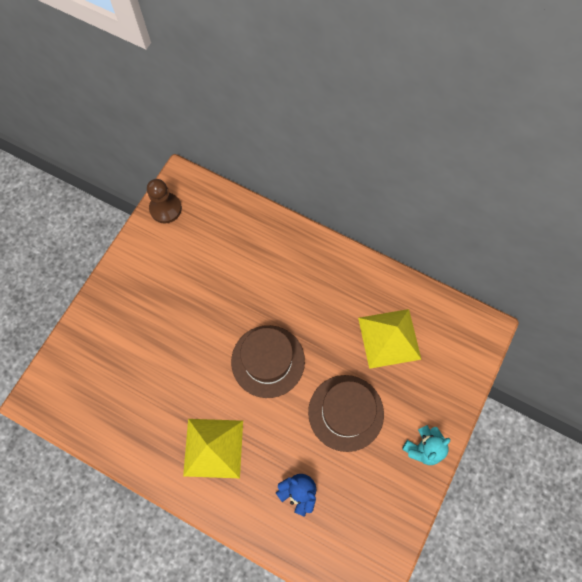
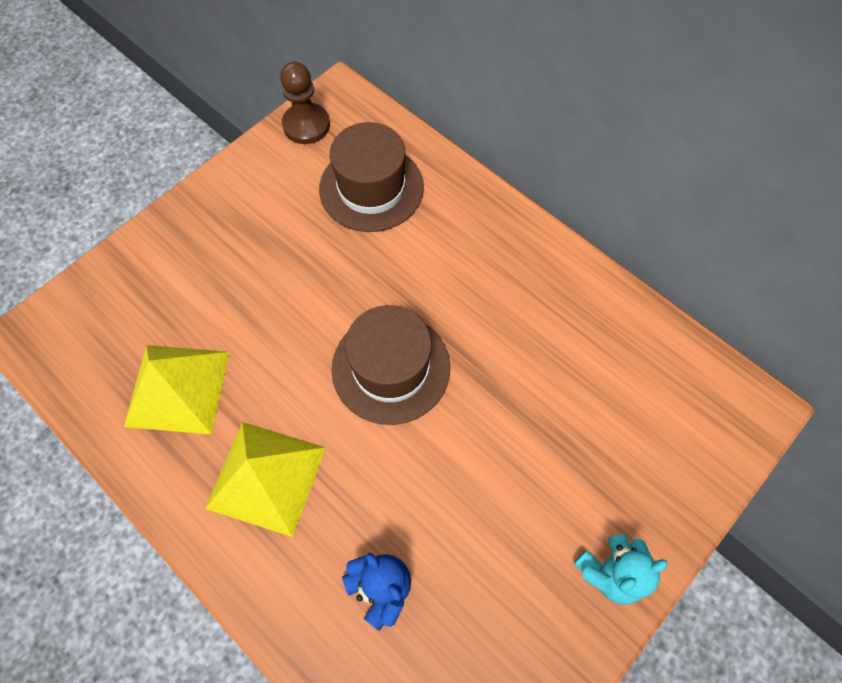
camera: 15 degrees right, 5 degrees down
(346, 412) = (493, 479): brown hat -> brown hat (371, 188)
(389, 338) = (592, 381): yellow pyramid -> yellow pyramid (178, 388)

